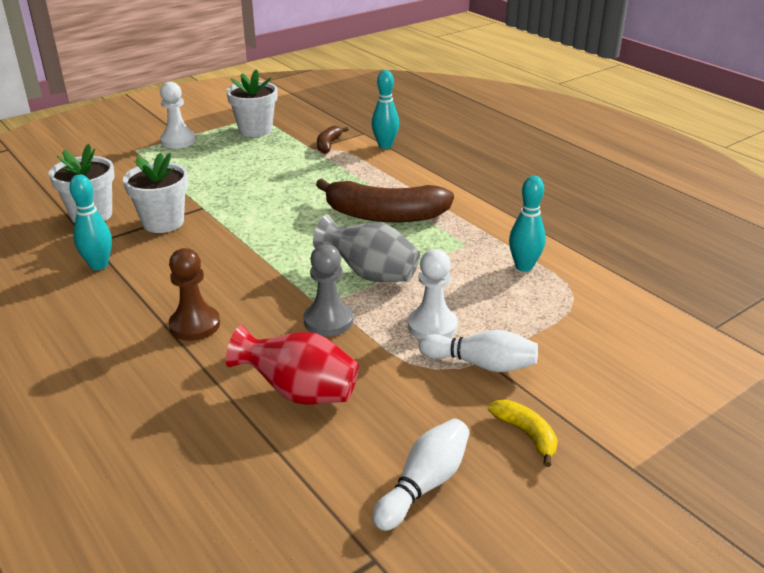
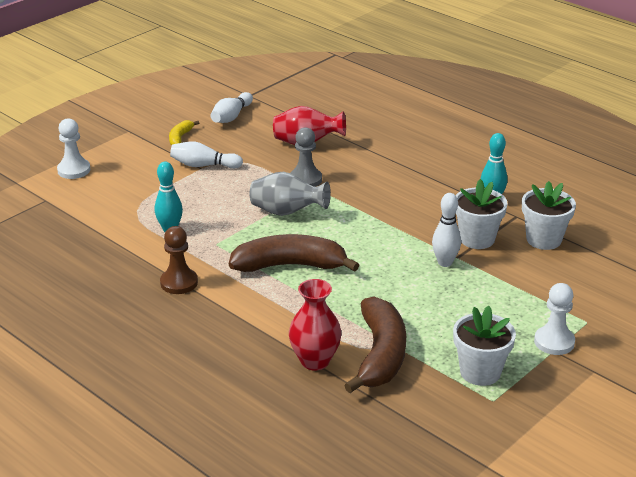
camera: 170 degrees right, 0 degrees up
(195, 325) = (390, 169): brown pawn -> brown pawn (179, 282)
(218, 203) = (445, 262): none -> white bowling pin
(328, 145) = (380, 355): brown banana -> brown banana, size x2.14
(385, 145) = (315, 361): turquoise bowling pin -> red vase
(432, 326) = (236, 183): white pawn -> white pawn (74, 170)
(526, 434) = (180, 138): yellow banana -> yellow banana turned 60 degrees clockwise

